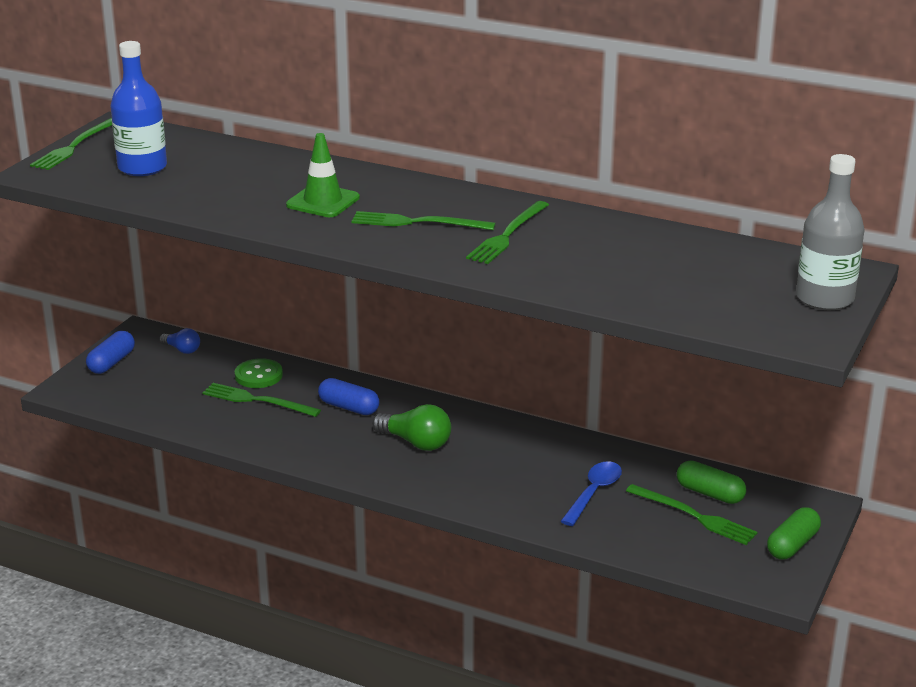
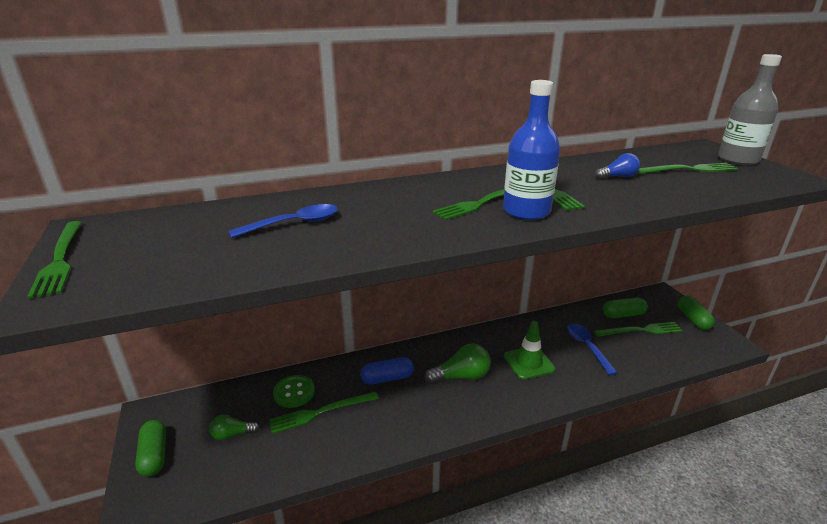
camera: 45 degrees left, 0 degrees up
(111, 362) = (154, 455): blue capsule -> green capsule
(142, 167) = (177, 250): blue bottle -> blue bottle (526, 211)
(176, 378) = (232, 434): none -> green light bulb
(182, 349) = (206, 407): blue light bulb -> blue light bulb (618, 176)
(243, 179) = (294, 224): none -> blue spoon
(323, 201) = (391, 215): green traffic cone -> green traffic cone (528, 363)
(718, 281) = (688, 169): none -> green fork

